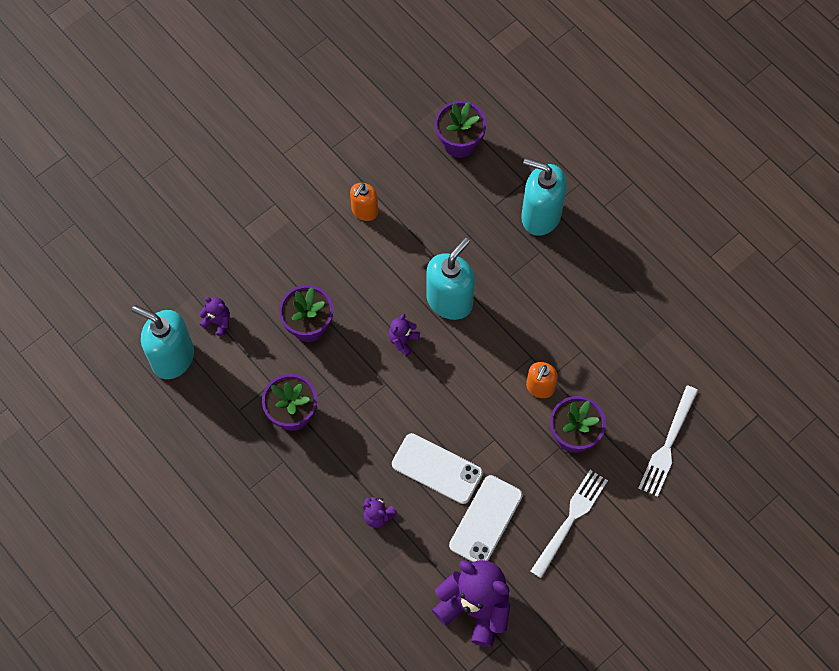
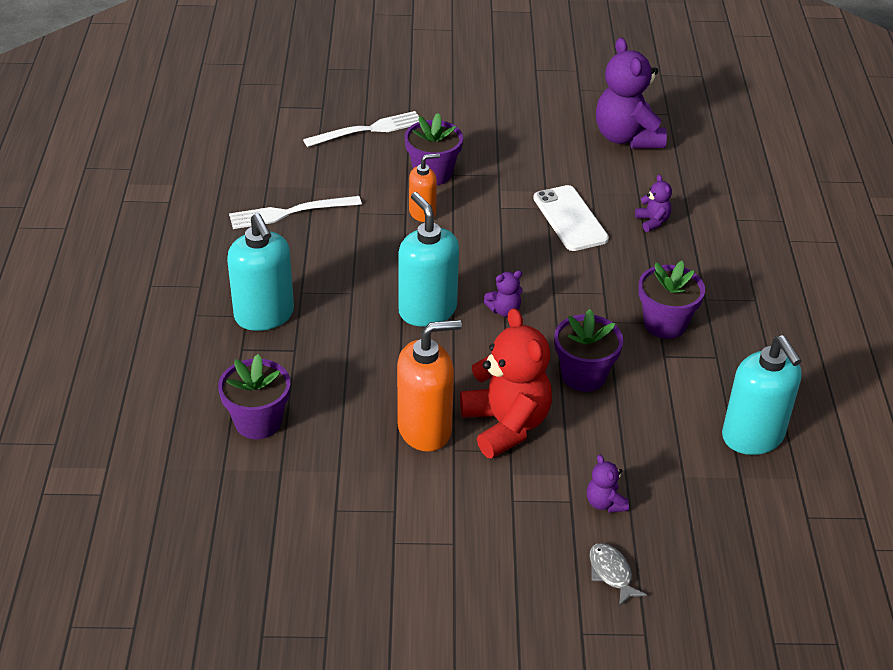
camera: 140 degrees left, 25 degrees down
(186, 199) = (611, 573): none -> grey fish
(217, 322) = (677, 436): purple teddy bear -> purple teddy bear (605, 503)
(322, 250) = (506, 425): none -> red teddy bear
(364, 211) = (425, 429): orange soap dispenser -> orange soap dispenser, size x1.72
(449, 300) = (427, 310): turquoise soap dispenser -> turquoise soap dispenser turned 75 degrees clockwise
(485, 520) = (564, 172): white phone -> none
(570, 520) = (496, 137): white fork -> white fork (290, 212)

